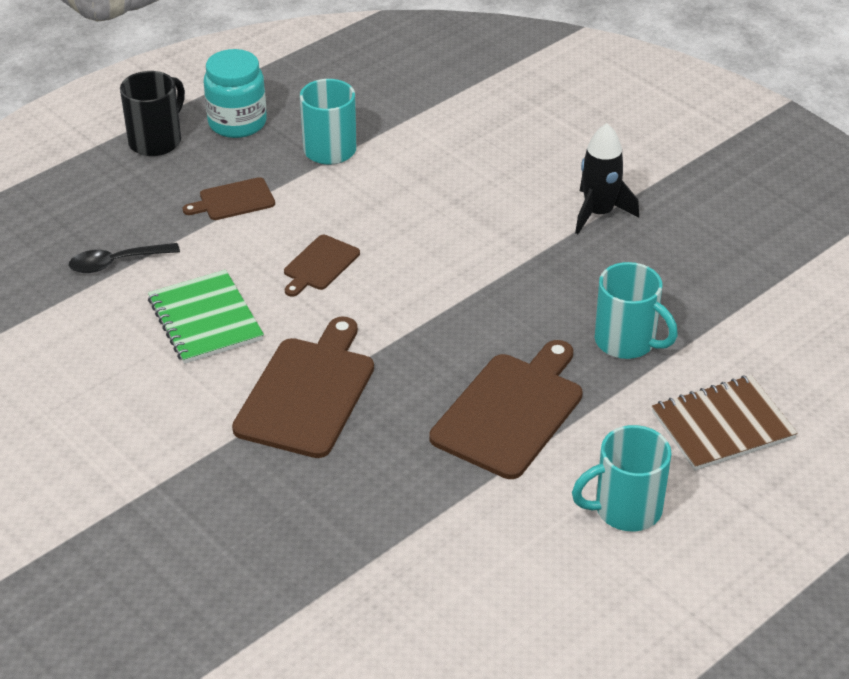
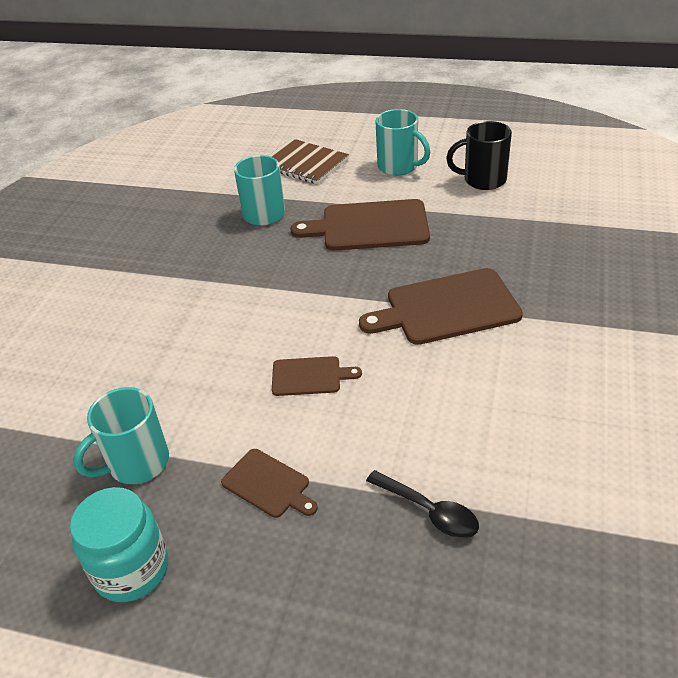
camera: 120 degrees left, 0 degrees up
(156, 141) = (211, 626): black mug -> black mug (483, 180)
(205, 319) = (435, 402): green notebook -> none
(598, 213) = (133, 274): black rocket -> none

